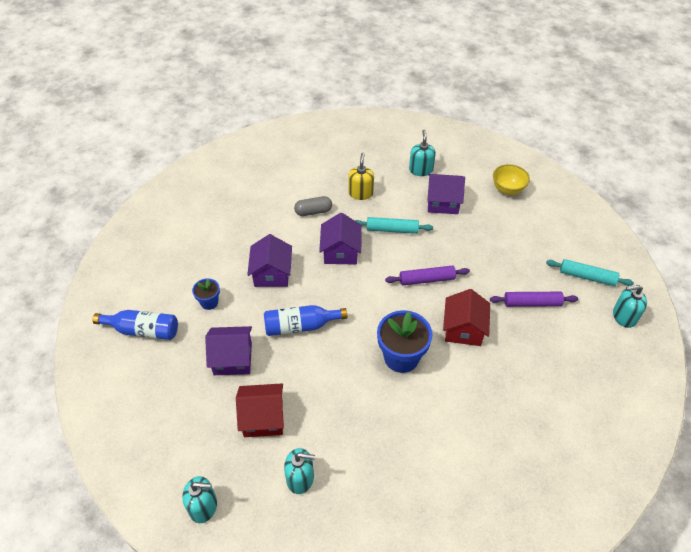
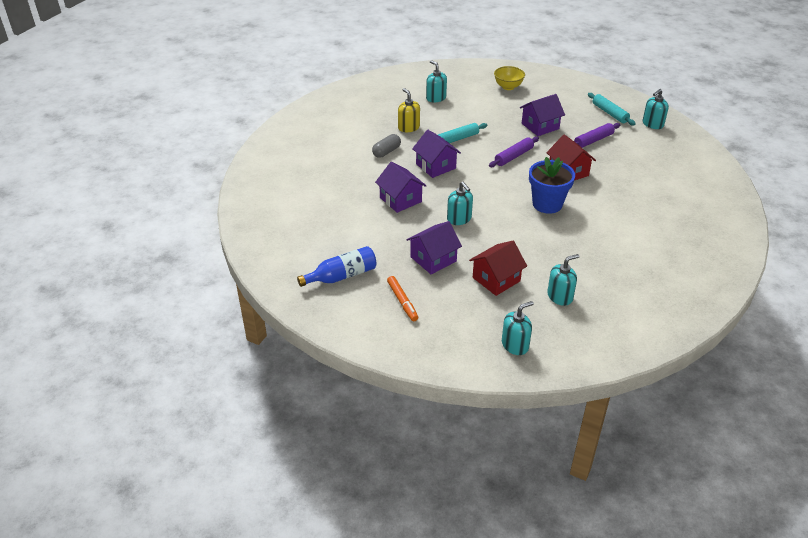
camera: 35 degrees left, 10 degrees down
(161, 390) = (402, 301): none -> orange marker
(209, 302) = (374, 236): blue flower pot -> none
(300, 326) = (459, 219): blue bottle -> turquoise soap dispenser
(443, 202) = (473, 110): purple house -> purple house (540, 126)
(587, 277) = (610, 113): turquoise rolling pin -> turquoise rolling pin turned 75 degrees clockwise

